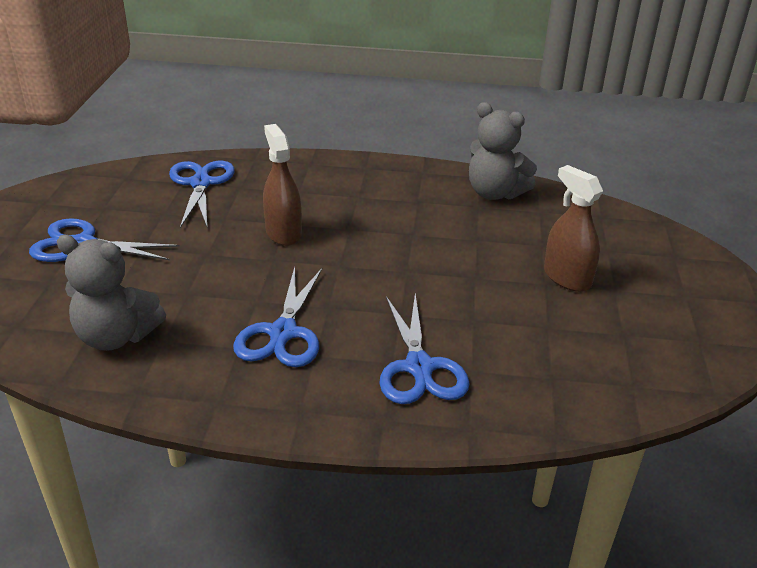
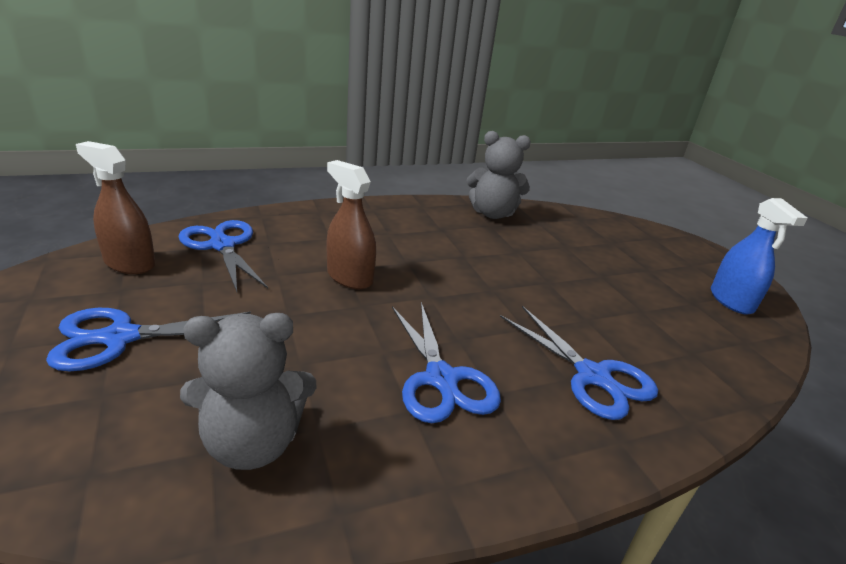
camera: 30 degrees left, 5 degrees down
(567, 278) = (610, 268): brown spray bottle -> brown spray bottle (129, 263)
(678, 344) = (731, 301): none -> blue spray bottle

